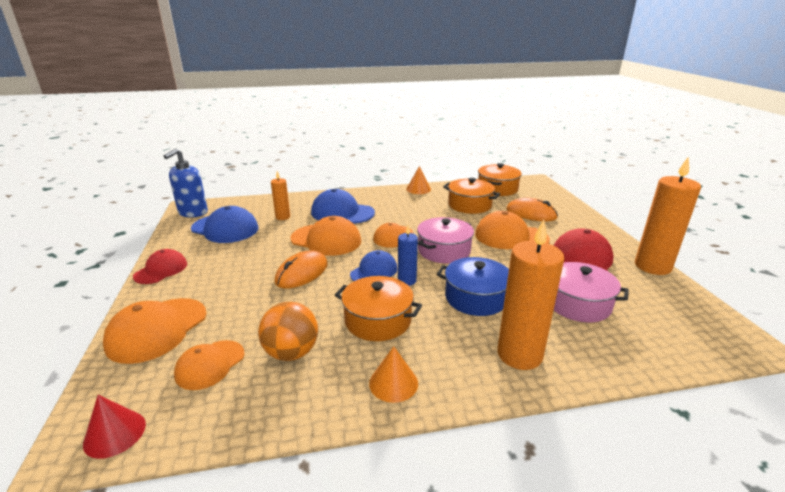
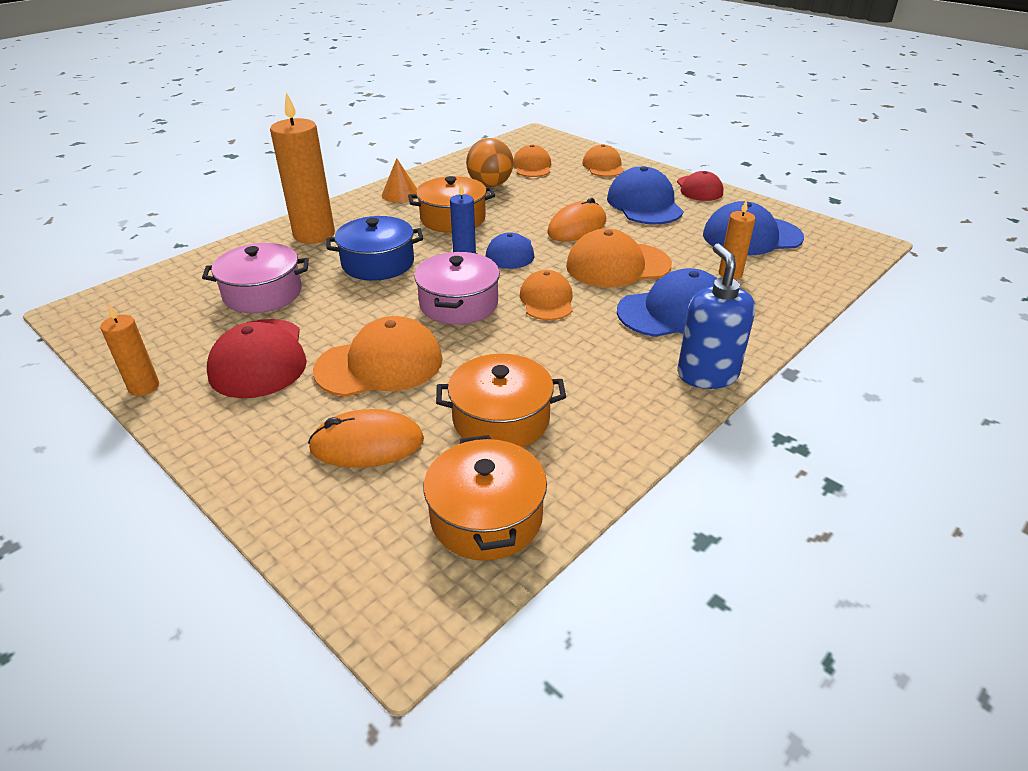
camera: 145 degrees right, 10 degrees up
(115, 433) = (527, 140): red cone -> none
(157, 329) = (603, 166): orange cap -> orange cap, size x0.64
(193, 213) = (838, 238): blue soap dispenser -> blue soap dispenser (707, 374)
(224, 273) = (644, 204): none -> blue cap
(302, 273) = (577, 227): orange mouse -> orange mouse turned 45 degrees clockwise
(418, 189) = (648, 429): orange cone -> none
(652, 266) = (144, 387): orange candle -> orange candle, size x0.53

